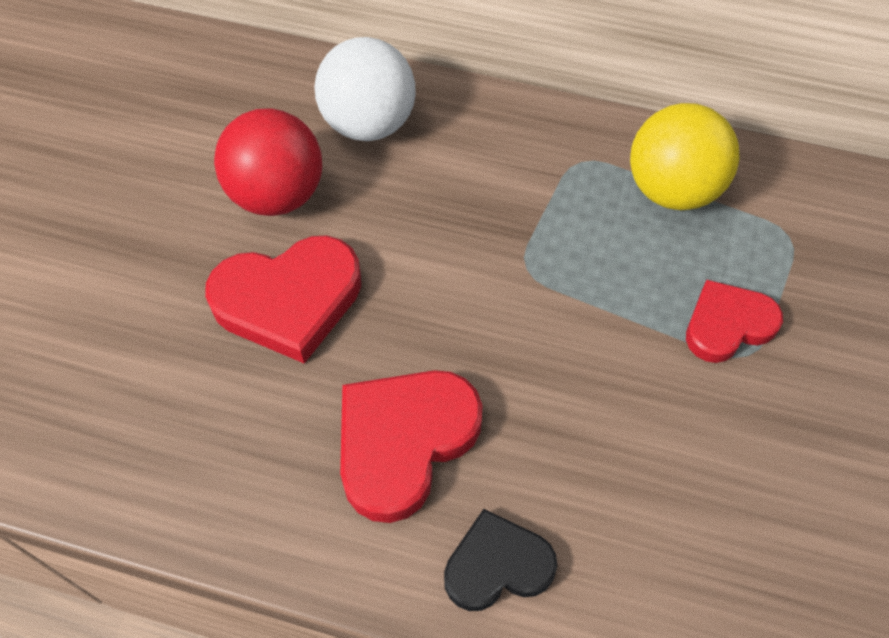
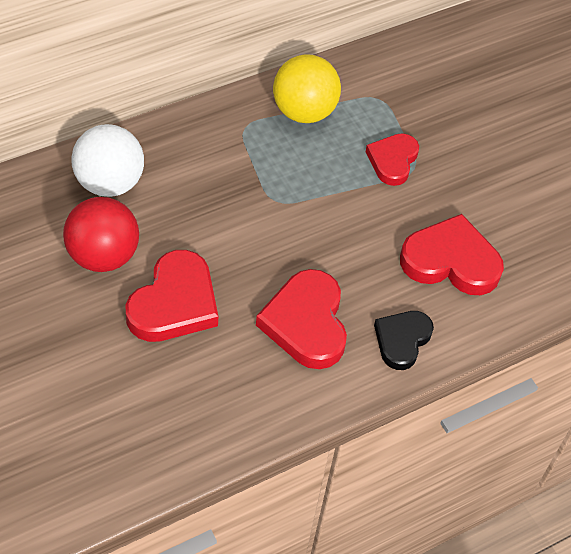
camera: 50 degrees left, 5 degrees down
(674, 514) = (451, 261): none -> red heart

